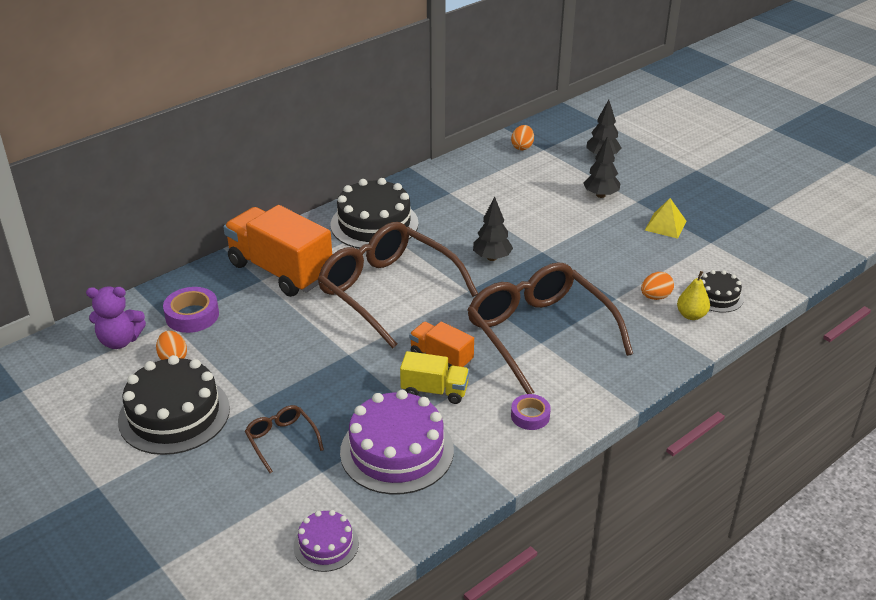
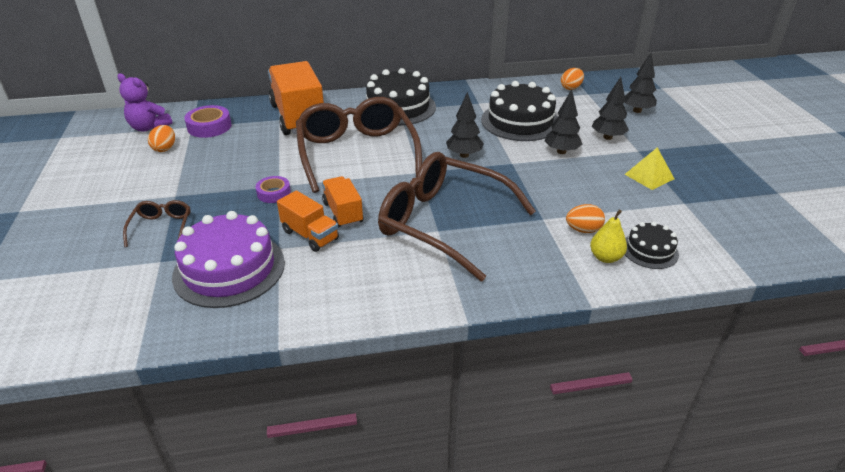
camera: 30 degrees right, 0 degrees up
(174, 414) = (120, 183): black cake -> black cake (520, 121)
(326, 545) = (94, 318): purple cake -> none
(434, 391) = (310, 235): yellow truck -> orange truck
(530, 416) = (365, 285): purple tape -> purple tape (274, 193)
(539, 334) = (443, 223): brown glasses -> brown glasses turned 60 degrees counterclockwise
(574, 224) = (561, 151): none -> black tree

